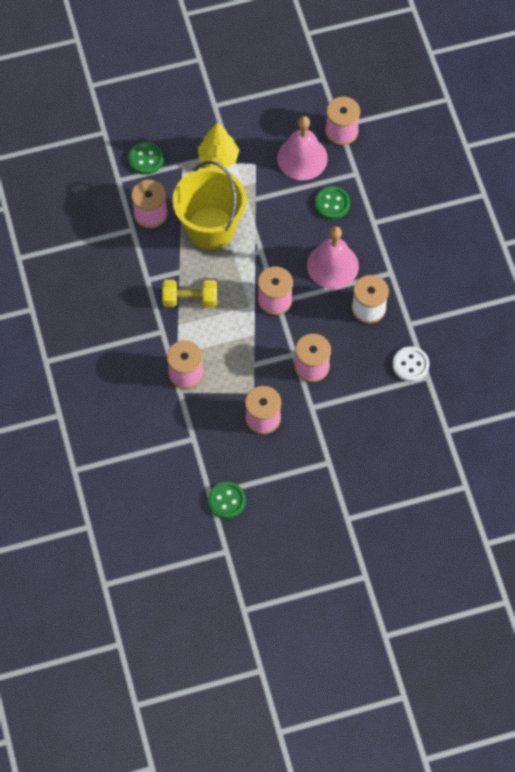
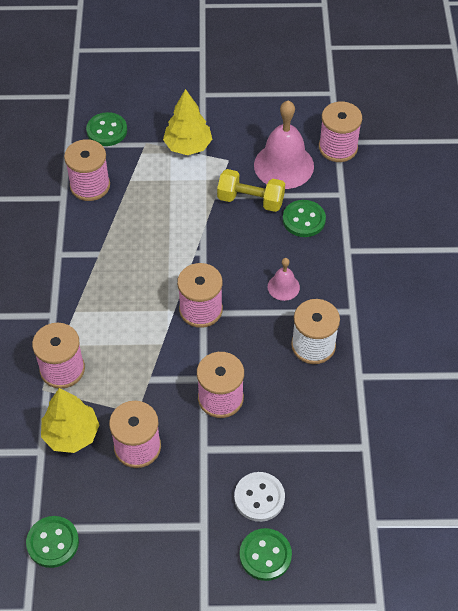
camera: 15 degrees right, 10 degrees down
(190, 299) = (99, 286): yellow dumbbell -> yellow dumbbell (250, 200)
(211, 228) = (153, 215): yellow bucket -> none
(211, 420) = (71, 434): none -> yellow tree
(332, 265) = (283, 287): pink bell -> pink bell, size x0.50
(378, 472) = (265, 555): none -> green button
(410, 365) = (347, 426): white button -> white button (259, 497)

